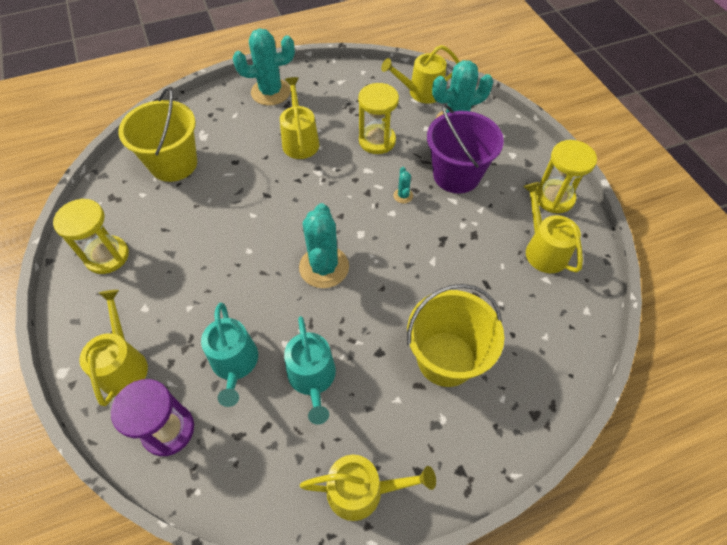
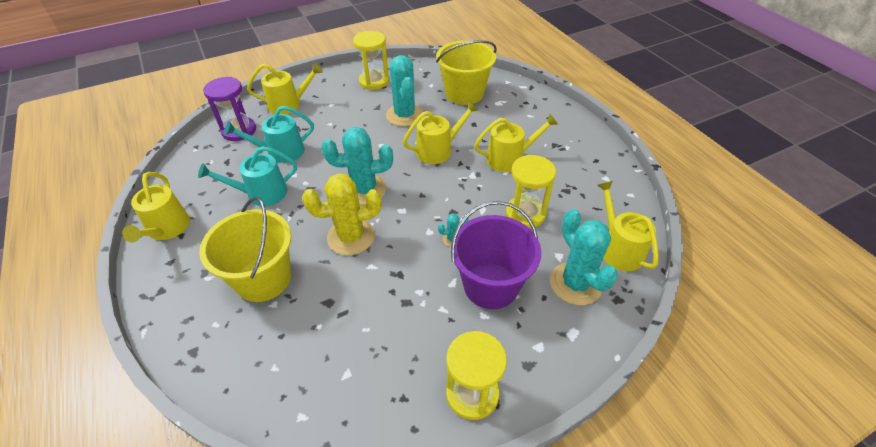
camera: 85 degrees right, 10 degrees down
(271, 92) = (568, 132): turquoise cactus -> turquoise cactus (404, 115)
(393, 279) = (351, 237): none -> yellow cactus
(543, 250) = (388, 374): yellow watering can -> yellow watering can (438, 150)

